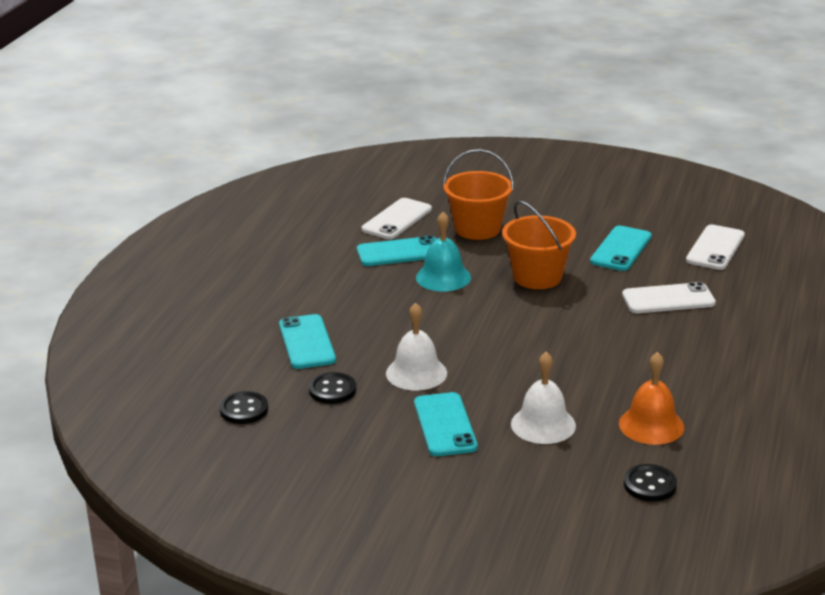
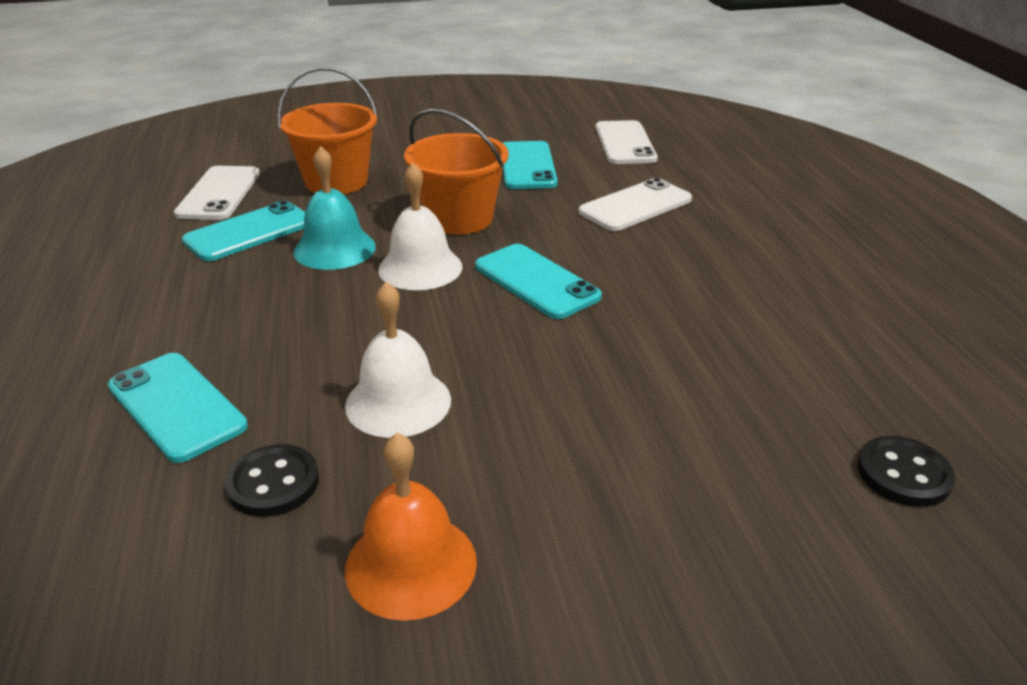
camera: 30 degrees left, 5 degrees up
(244, 410) = (111, 593): black button -> none
(445, 425) = (514, 482): turquoise phone -> turquoise phone (536, 281)
(543, 424) = (659, 425): white bell -> white bell (420, 268)
(651, 425) = (795, 373): orange bell -> orange bell (411, 564)

